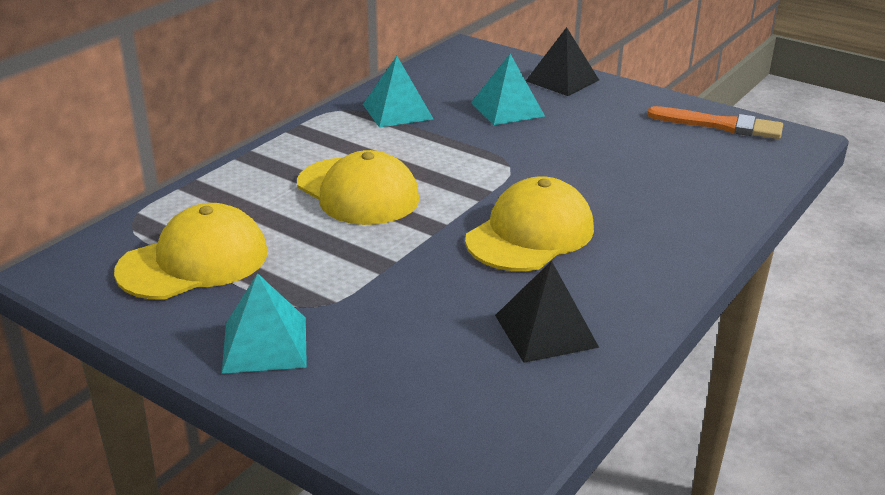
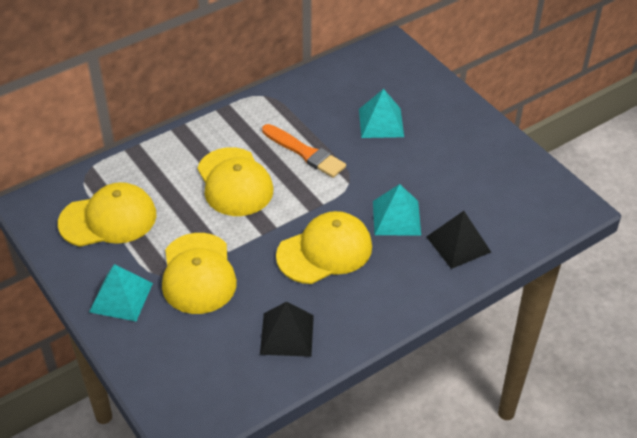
camera: 20 degrees right, 15 degrees up
(368, 293) = (198, 274): none -> yellow cap
(397, 111) = (301, 107): turquoise pyramid -> turquoise pyramid (396, 218)
(562, 80) = (441, 99): black pyramid -> black pyramid (458, 244)
(720, 125) = (529, 178): orange brush -> orange brush (305, 153)

